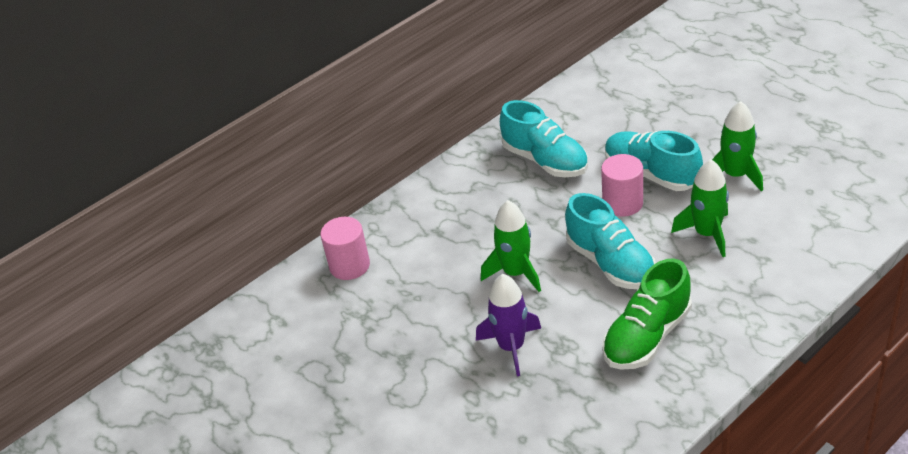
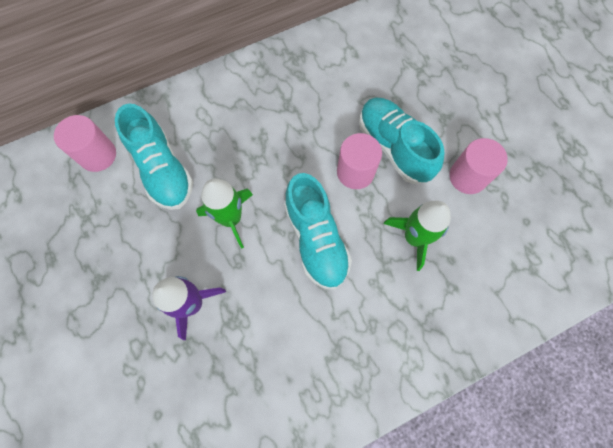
camera: 10 degrees right, 30 degrees up
(545, 161) = (309, 96): turquoise shoe -> turquoise shoe (163, 169)
(647, 337) = (312, 339): green shoe -> none
(735, 175) = (467, 177): green rocket -> pink cylinder

